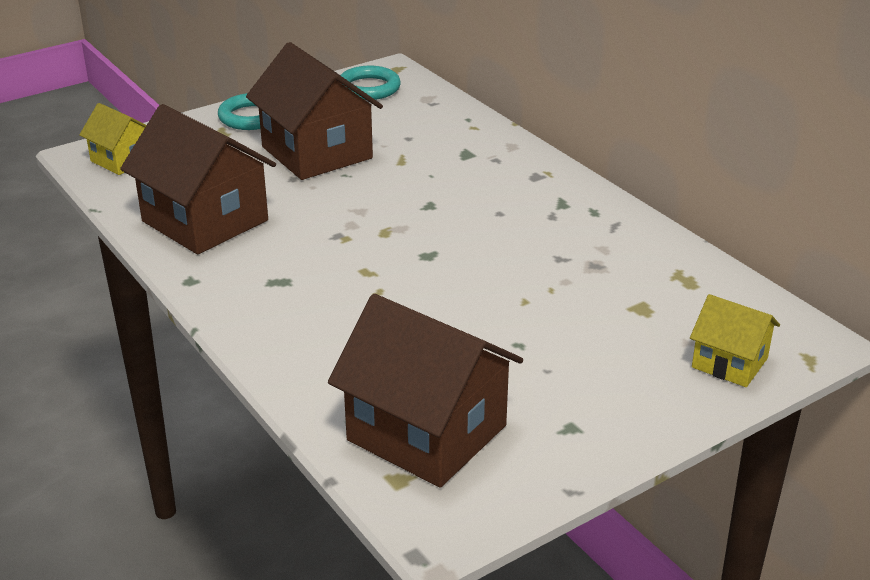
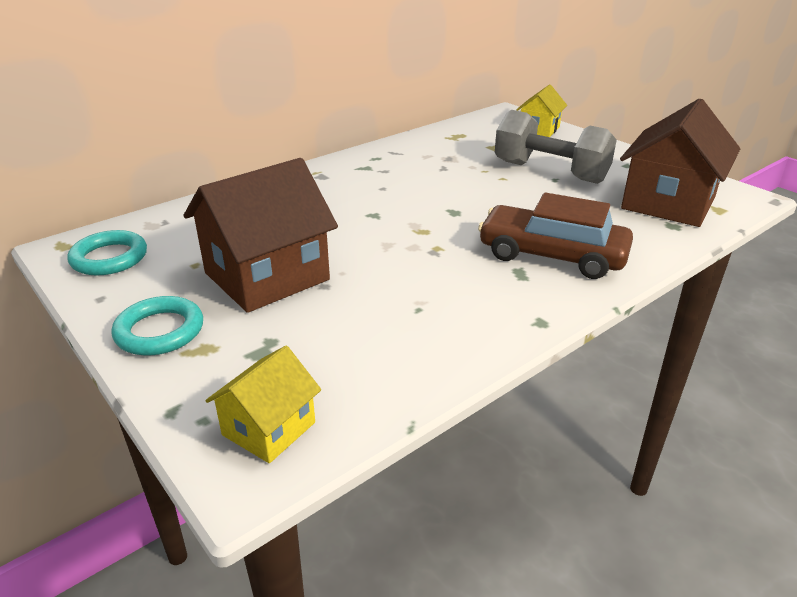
camera: 95 degrees left, 0 degrees up
(205, 221) = (423, 329): brown house -> none
(308, 306) = (552, 255): none -> brown car
(543, 344) = (550, 172): none -> grey dumbbell

